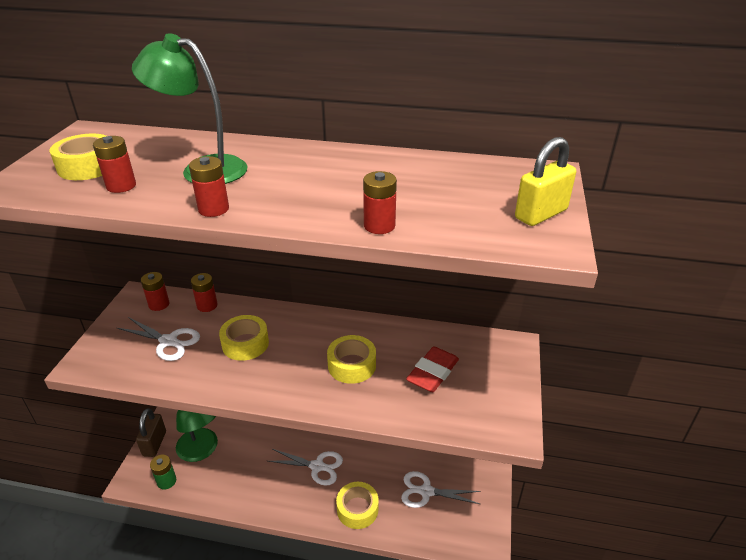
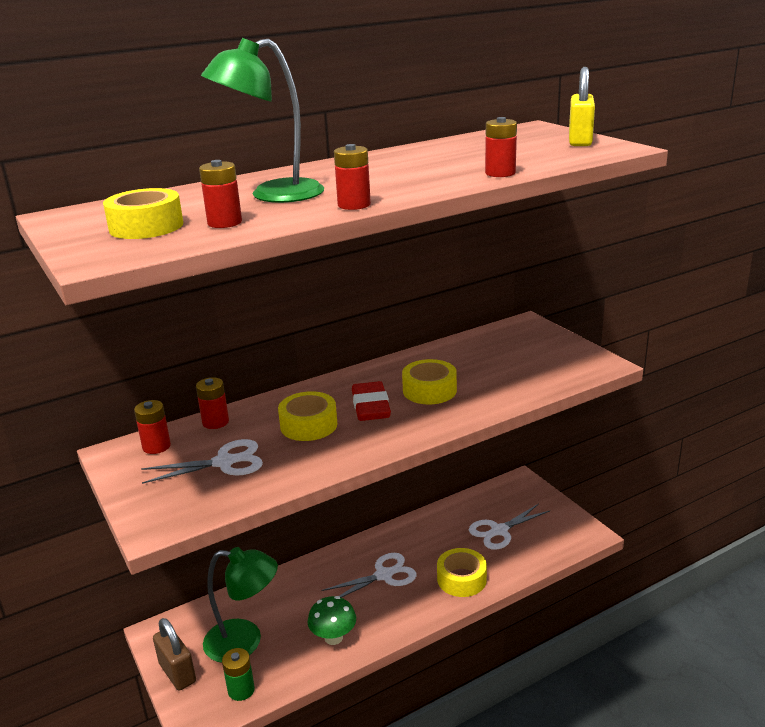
camera: 40 degrees left, 10 degrees down
(243, 487) = (333, 637): none -> green mushroom
(432, 373) = (498, 364): red eraser -> red eraser (371, 407)

